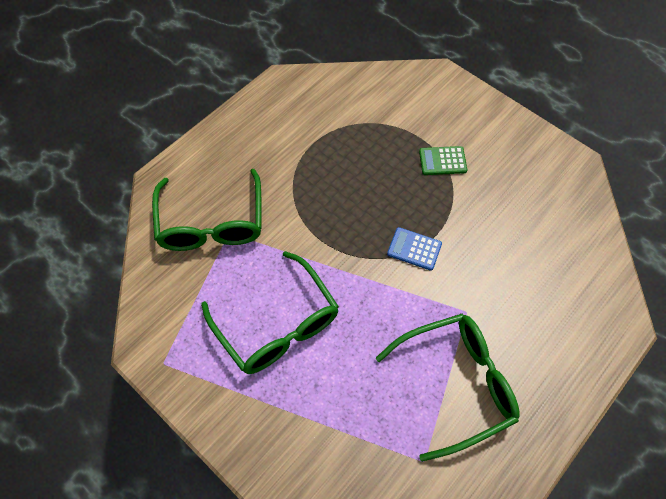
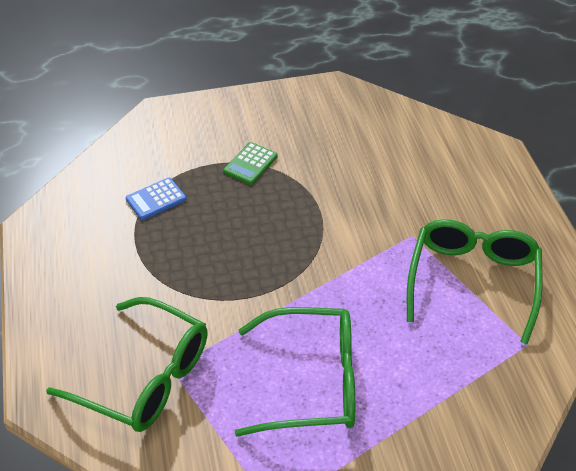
camera: 55 degrees left, 15 degrees down
(414, 249) = (321, 234): blue calculator -> blue calculator (156, 199)

